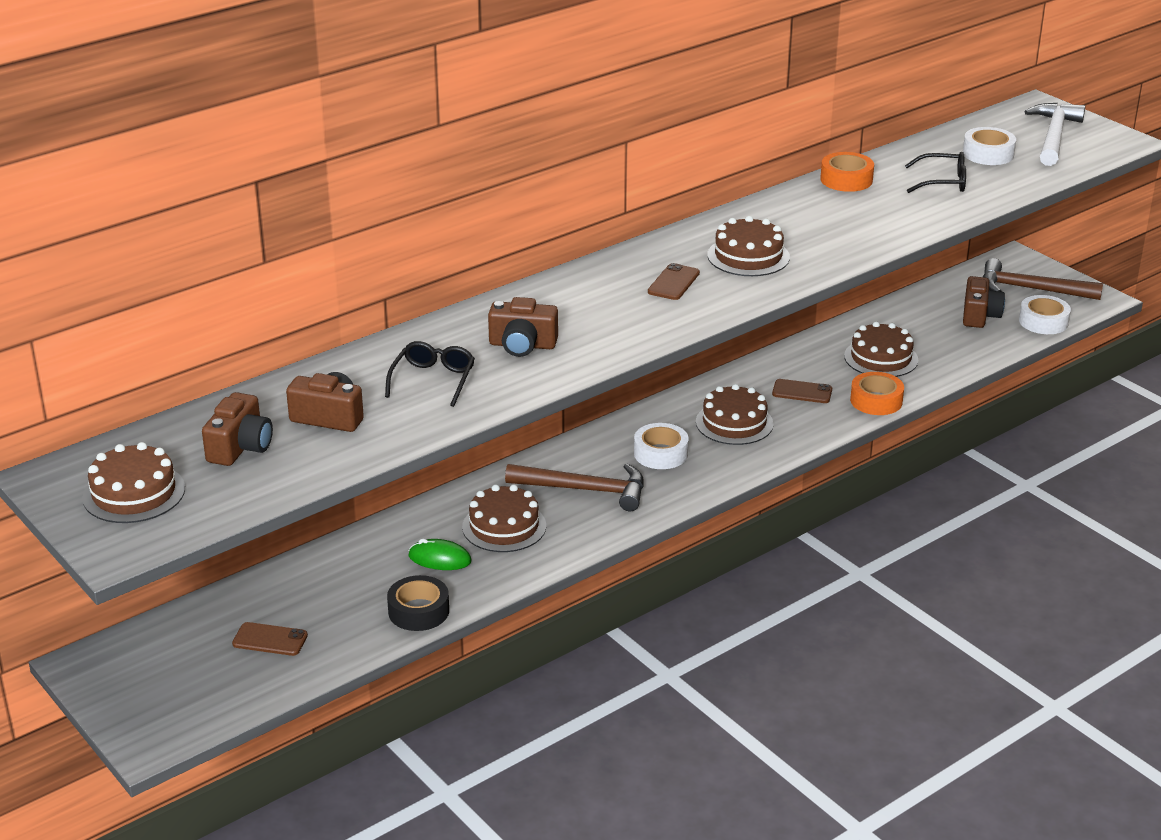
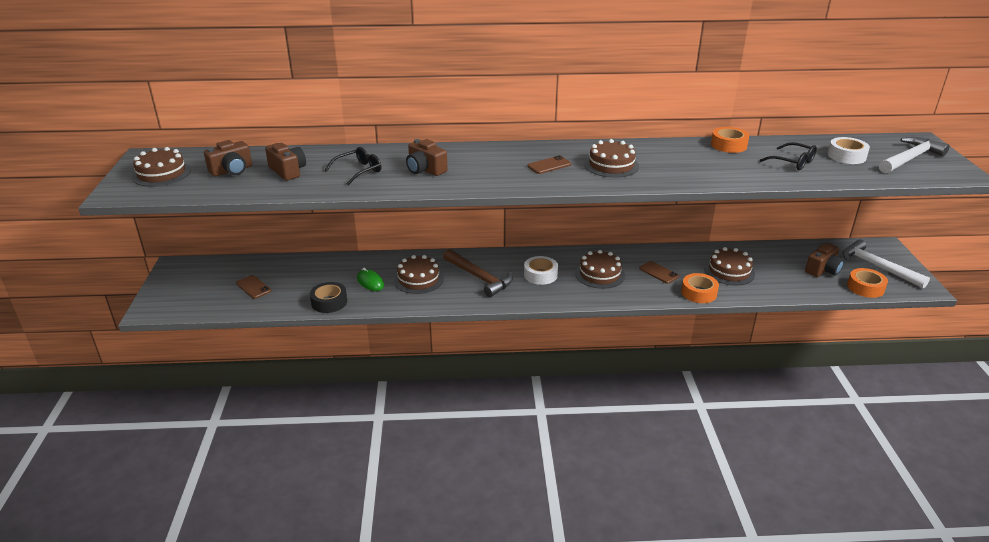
camera: 35 degrees right, 0 degrees up
(1031, 289) = (877, 267): brown hammer -> white hammer
(1043, 322) = (865, 287): white tape -> orange tape

